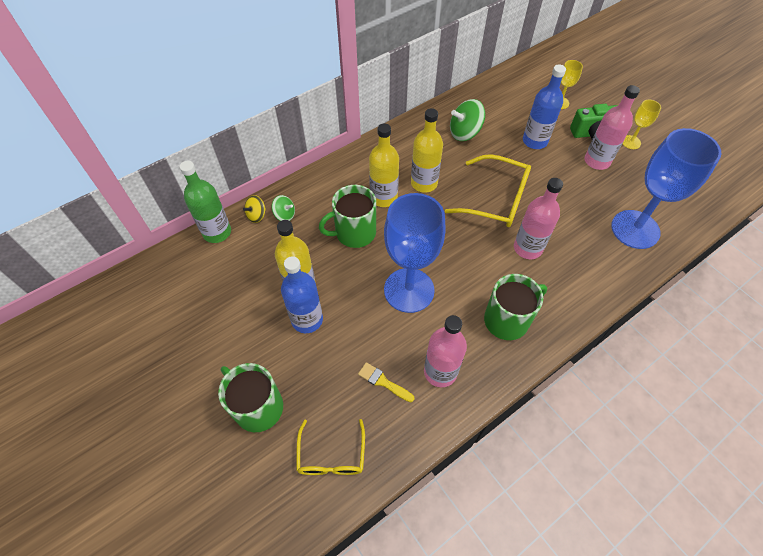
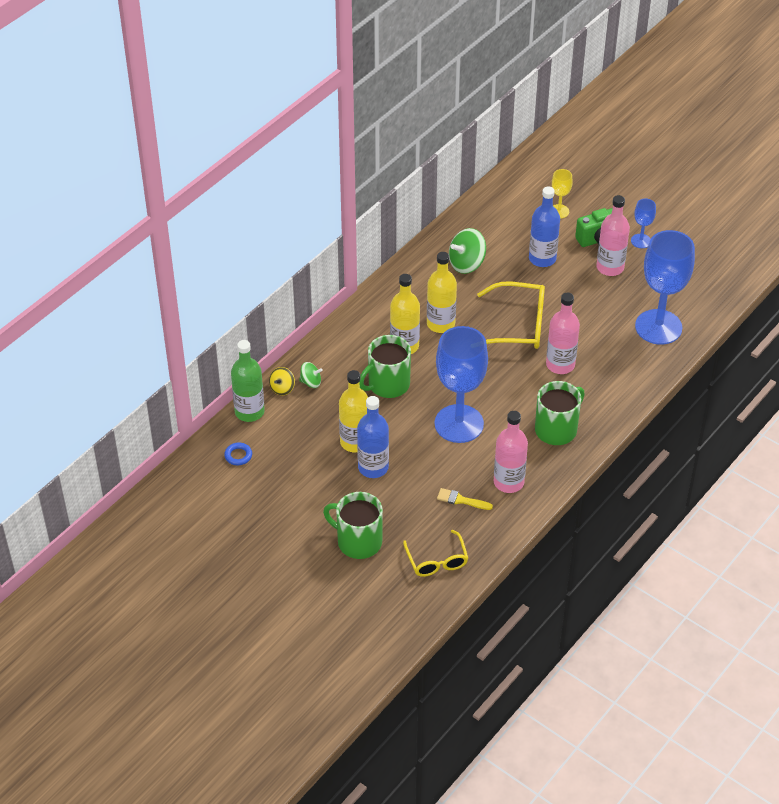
camera: 15 degrees left, 10 degrees down
(185, 275) = (238, 455): none -> blue ring
(631, 142) = (641, 241): yellow goblet -> blue goblet

